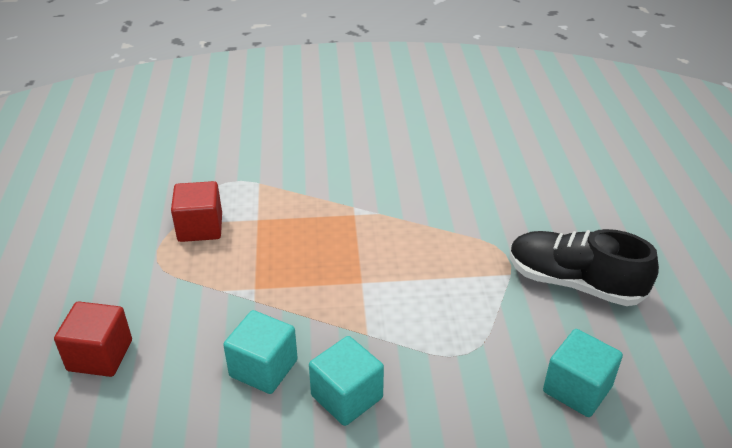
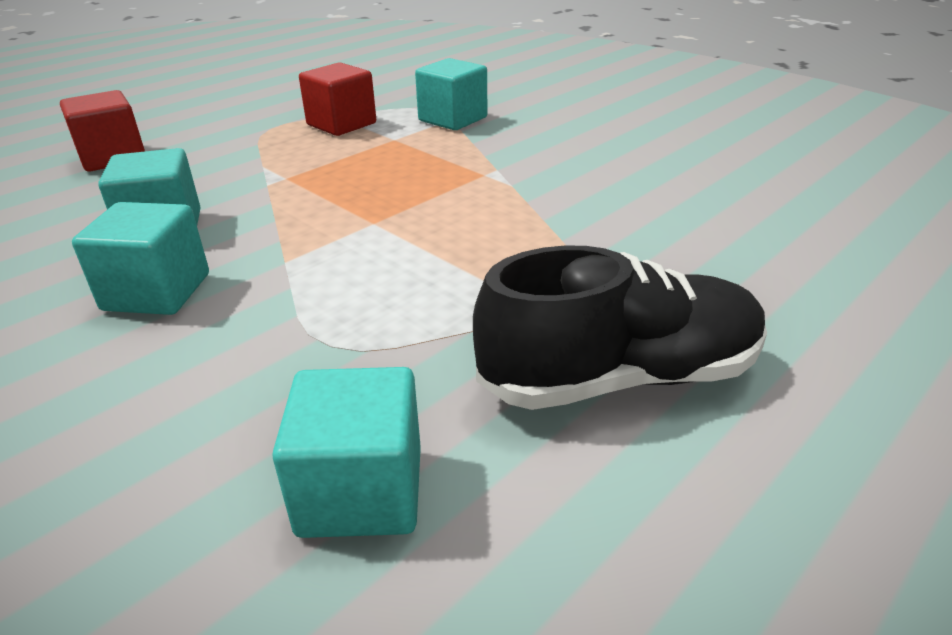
camera: 50 degrees right, 5 degrees down
(261, 182) = (453, 119): none -> turquoise cube
(574, 283) = (620, 377): black shoe -> black shoe turned 90 degrees clockwise

